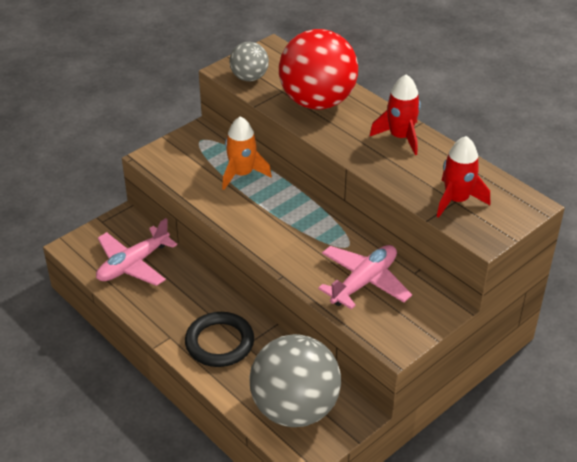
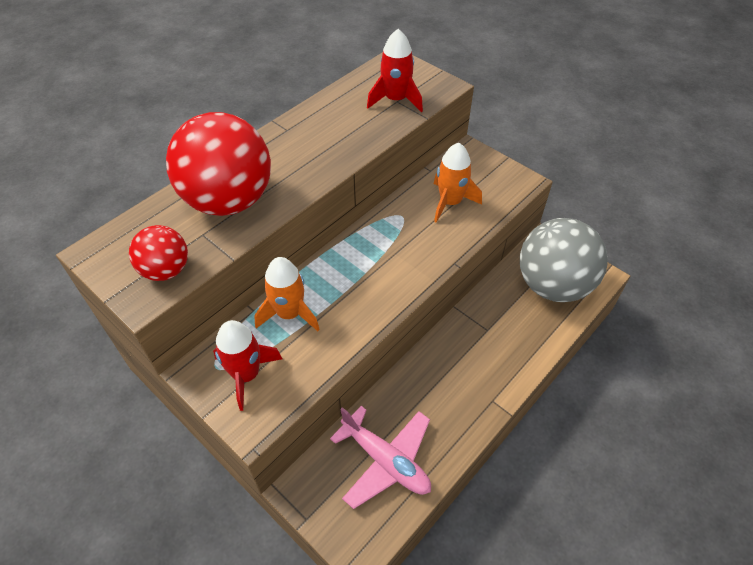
camera: 95 degrees left, 10 degrees up
(219, 342) = (490, 352): black ring -> none
(249, 77) = (166, 270): grey ball -> red ball
(364, 282) = (450, 202): pink plane -> orange rocket
(400, 137) = (299, 134): red rocket -> red rocket (246, 374)

